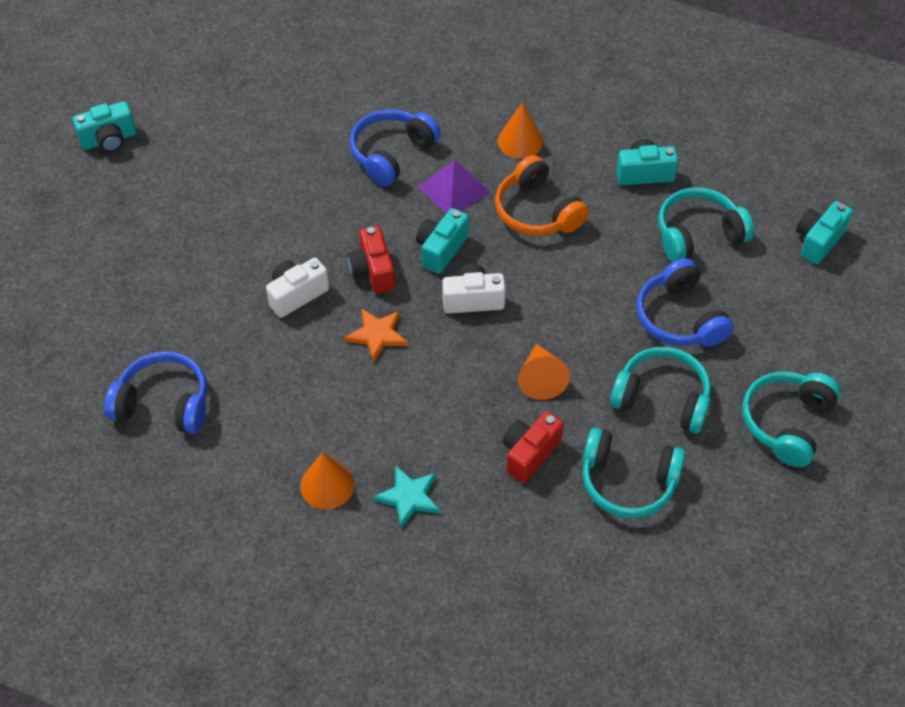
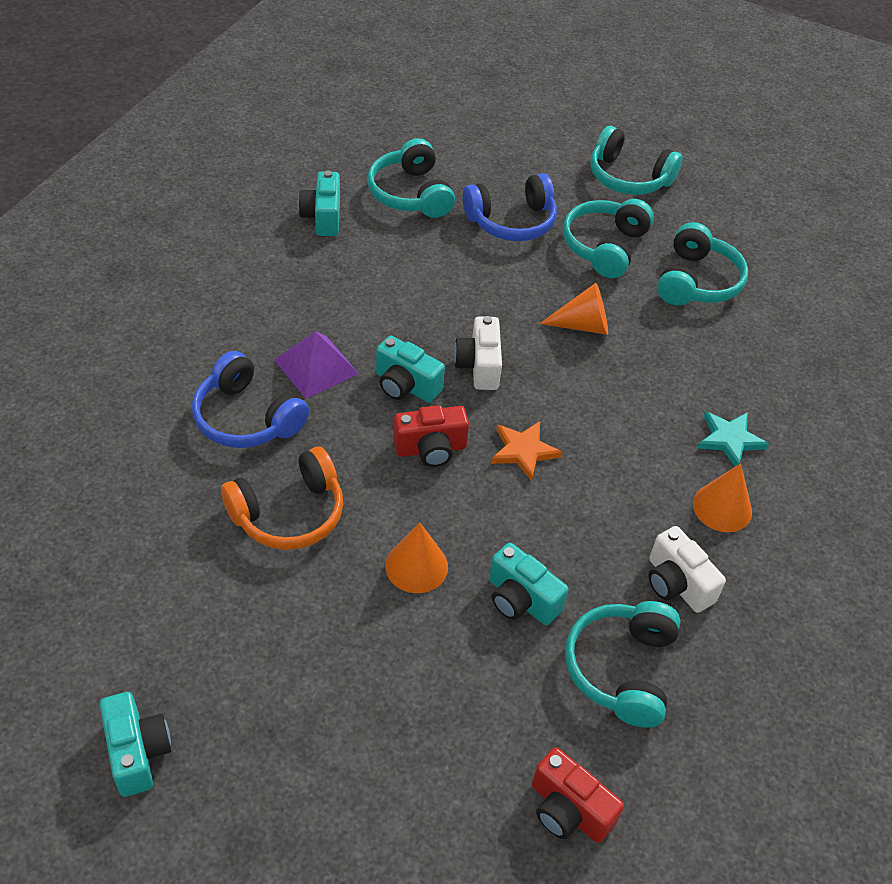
camera: 90 degrees left, 5 degrees down
(164, 403) = (622, 669): blue headphones -> turquoise headphones
(296, 295) = (460, 524): white camera -> white camera (676, 584)
(520, 141) = (254, 303): orange cone -> orange cone (416, 566)
(529, 453) = (671, 344): red camera -> red camera (568, 810)
(537, 211) = (362, 302): orange headphones -> orange headphones (289, 513)
(818, 241) = (428, 123): turquoise camera -> turquoise camera (521, 600)

